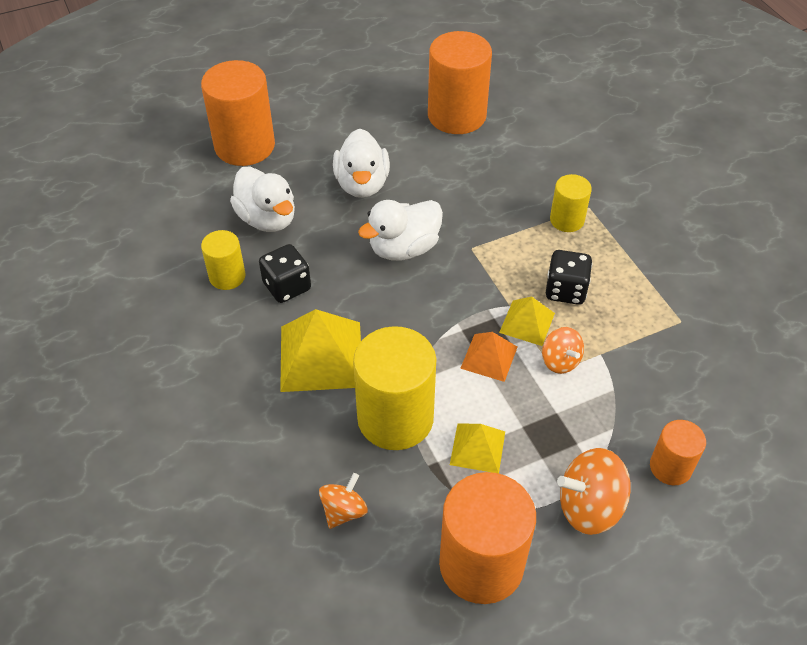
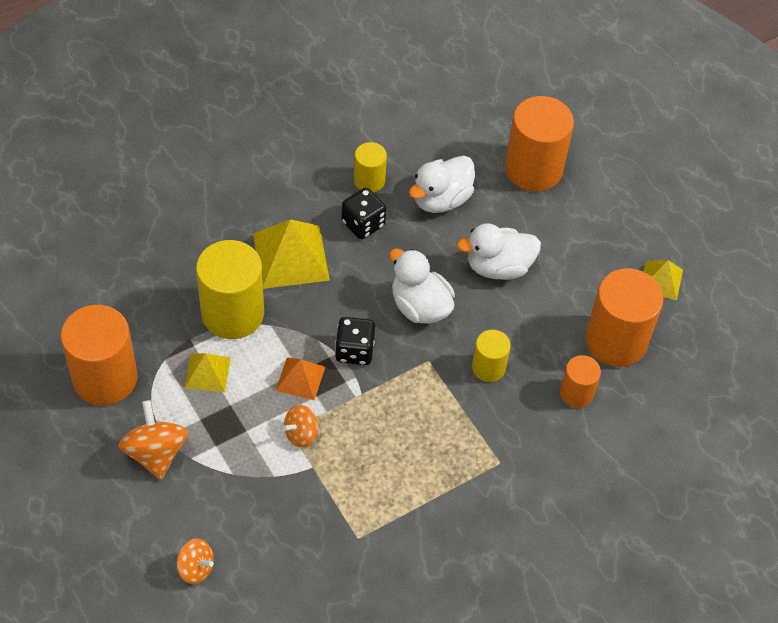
camera: 80 degrees right, 5 degrees up
(344, 511) = (147, 286): orange spinning top -> orange spinning top (196, 568)
(527, 322) = (342, 407): yellow pyramid -> yellow pyramid (661, 280)
(565, 290) = (385, 439): black dice -> black dice (354, 351)
(567, 220) = (478, 442): yellow cylinder -> yellow cylinder (488, 367)
(670, 467) = (195, 516): orange cylinder -> orange cylinder (576, 393)

